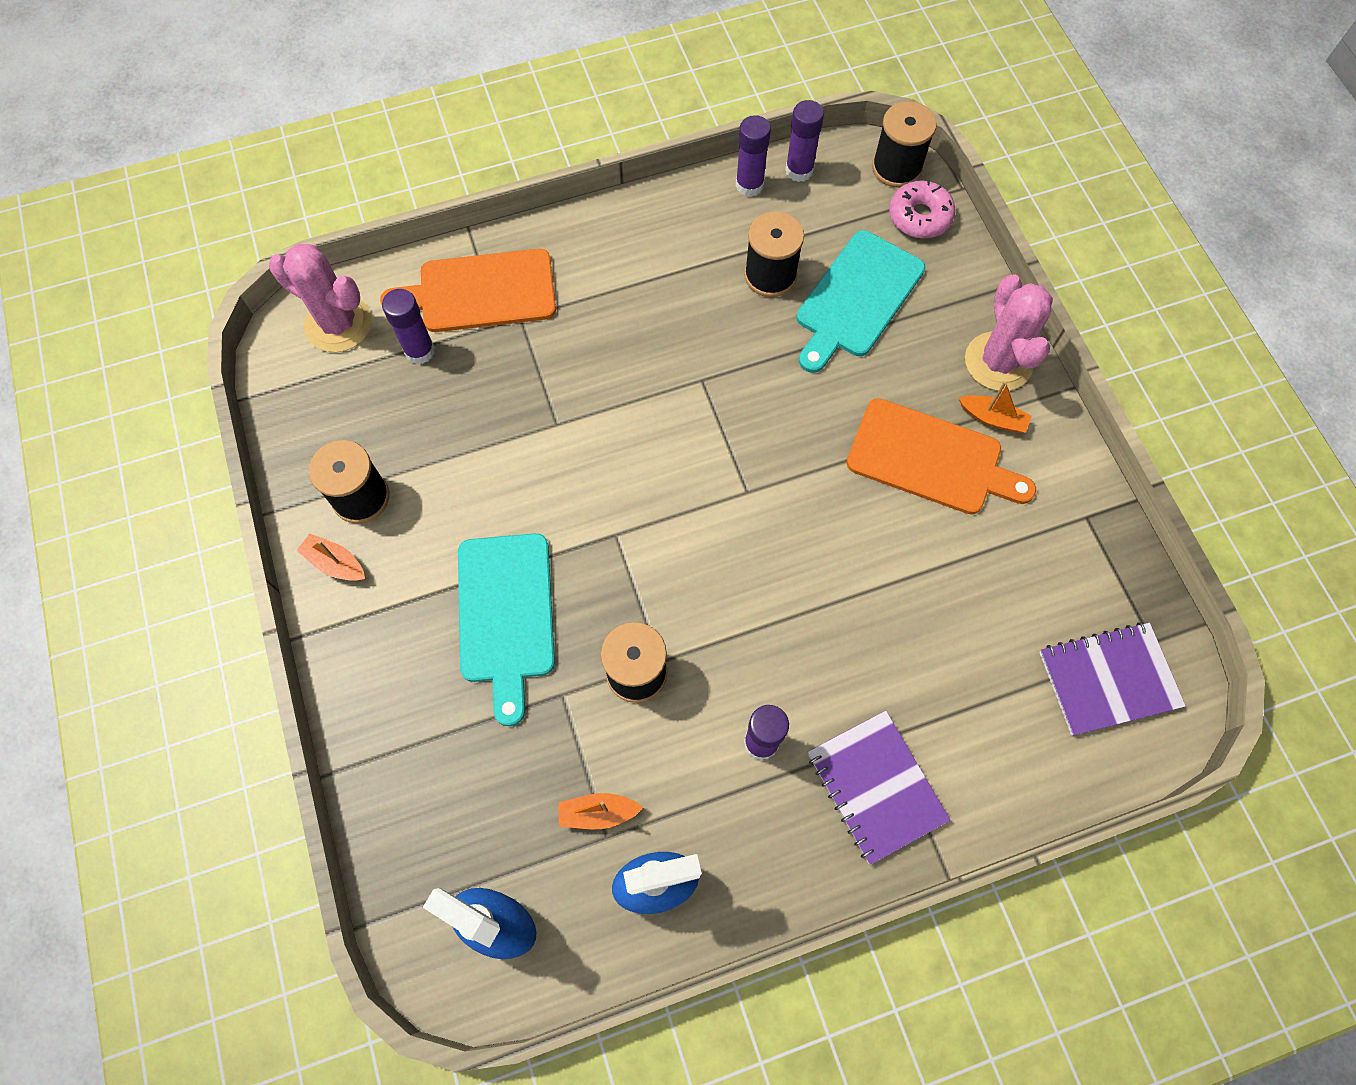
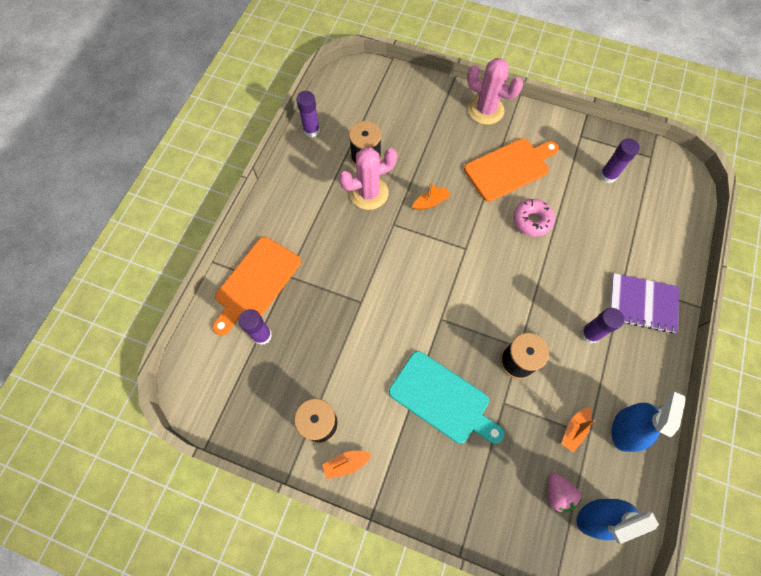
camera: 50 degrees left, 0 degrees up
(338, 324) = (208, 363): pink cactus -> pink cactus (369, 193)
(491, 848) = (557, 493): none -> pink strawberry
(799, 170) = (323, 106): purple glue stick -> purple glue stick (608, 175)
(857, 299) = (409, 135): turquoise cutting board -> none
(896, 168) = (359, 72): black spool -> none
(919, 217) = (391, 83): pink donut -> pink donut (531, 221)
(992, 418) = (510, 132): orange boat -> orange boat (431, 202)
(1108, 679) = (655, 184): purple notebook -> none

